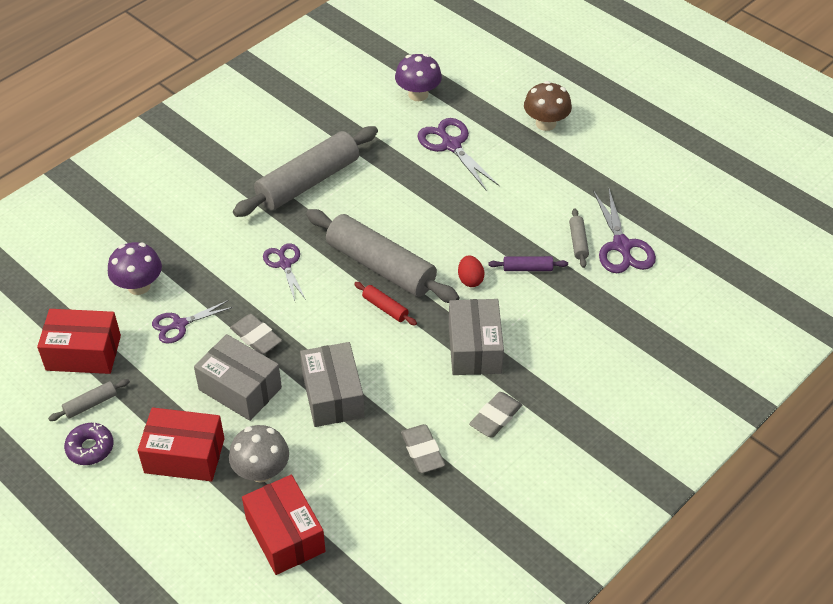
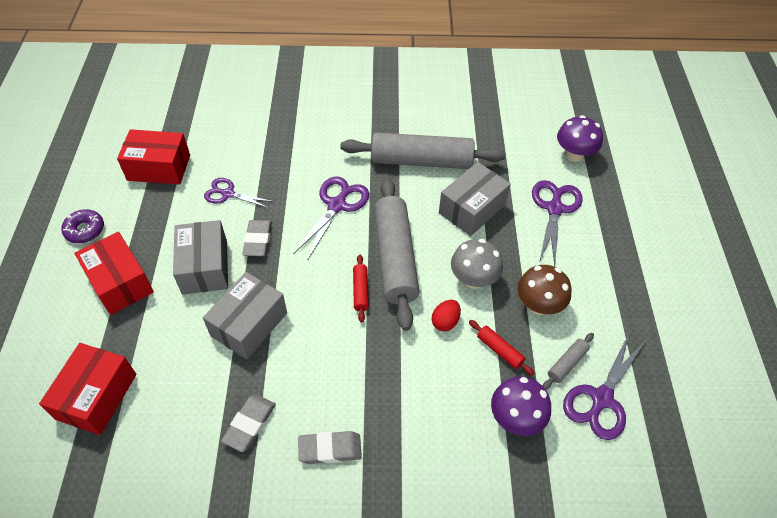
camera: 45 degrees right, 5 degrees up
(83, 353) = (159, 168): red box -> red box turned 45 degrees counterclockwise
(90, 404) = (121, 203): grey rolling pin -> none
(139, 286) = (239, 151): purple mushroom -> purple mushroom (516, 418)
(261, 471) = (143, 336): grey mushroom -> grey mushroom (473, 279)
(284, 264) = (337, 205): purple scissors -> purple scissors, size x1.51
(475, 348) = (383, 379): grey box -> grey box (472, 209)
(527, 268) = (499, 350): purple rolling pin -> red rolling pin
(545, 123) = (652, 246): brown mushroom -> brown mushroom (539, 305)

